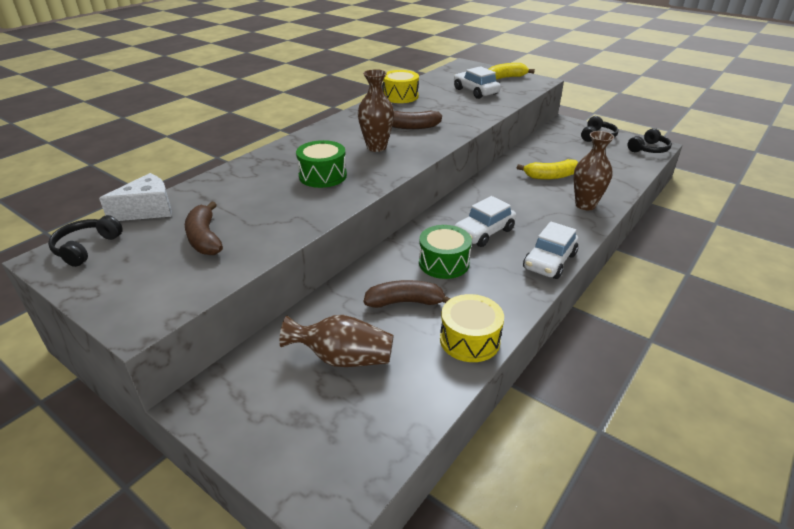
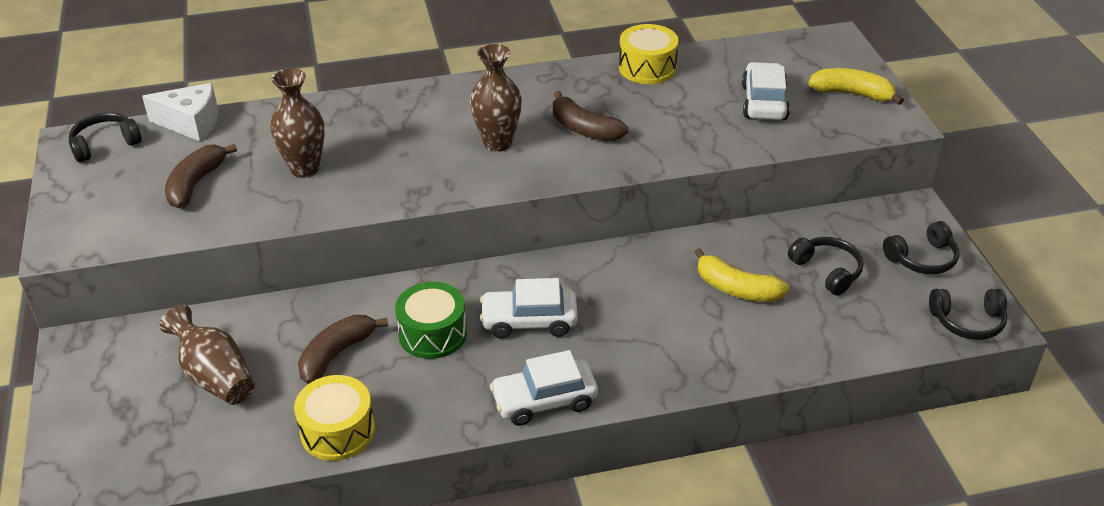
camera: 40 degrees right, 5 degrees up
(322, 176) = (387, 158): green drum -> none
(405, 302) = (336, 354): brown banana -> brown banana turned 90 degrees counterclockwise
(572, 155) = (827, 271): none -> black headphones
(585, 205) = (711, 355): brown vase -> brown vase (305, 168)

